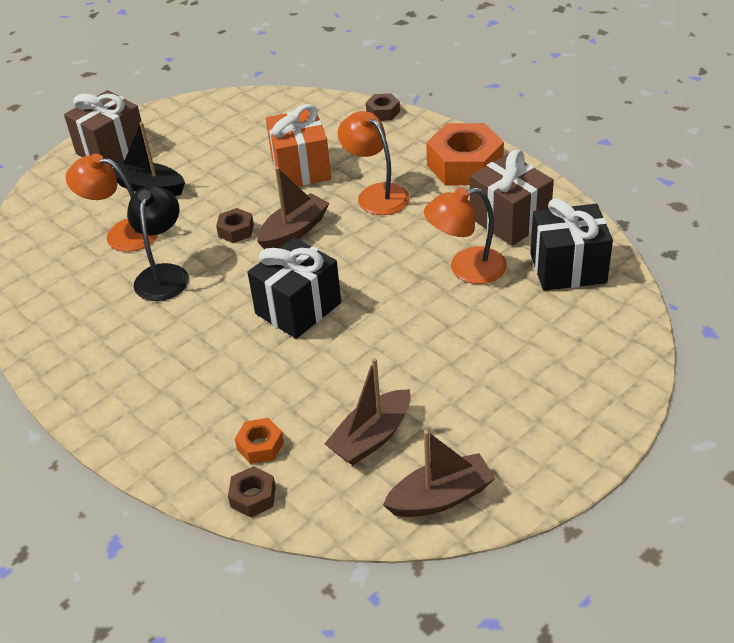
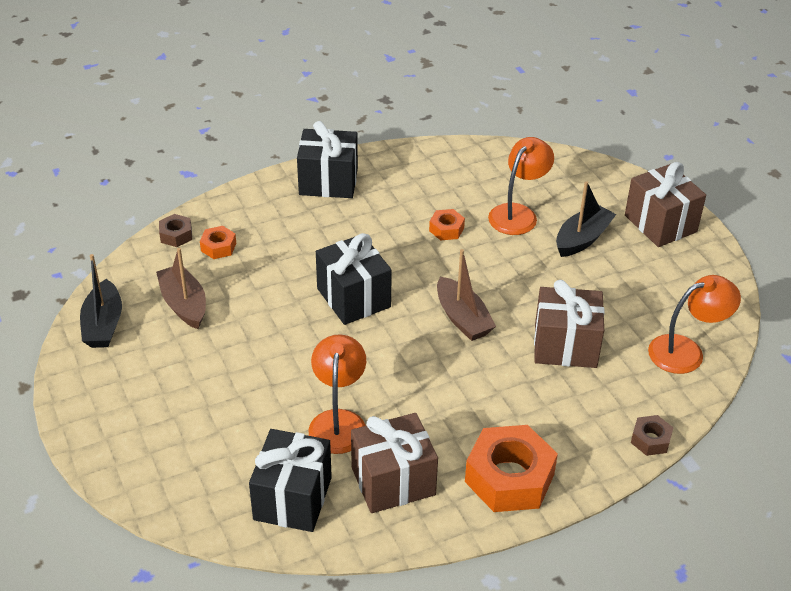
camera: 105 degrees right, 0 degrees up
(103, 390) = (328, 182): none -> black gift
(163, 274) = (446, 229): black lamp -> orange nut
(236, 230) = (484, 281): brown nut -> none
(301, 168) = (565, 346): orange gift -> brown gift
(376, 194) = (492, 390): orange lamp -> orange lamp (686, 351)
(440, 497) = (103, 325): brown boat -> black boat

